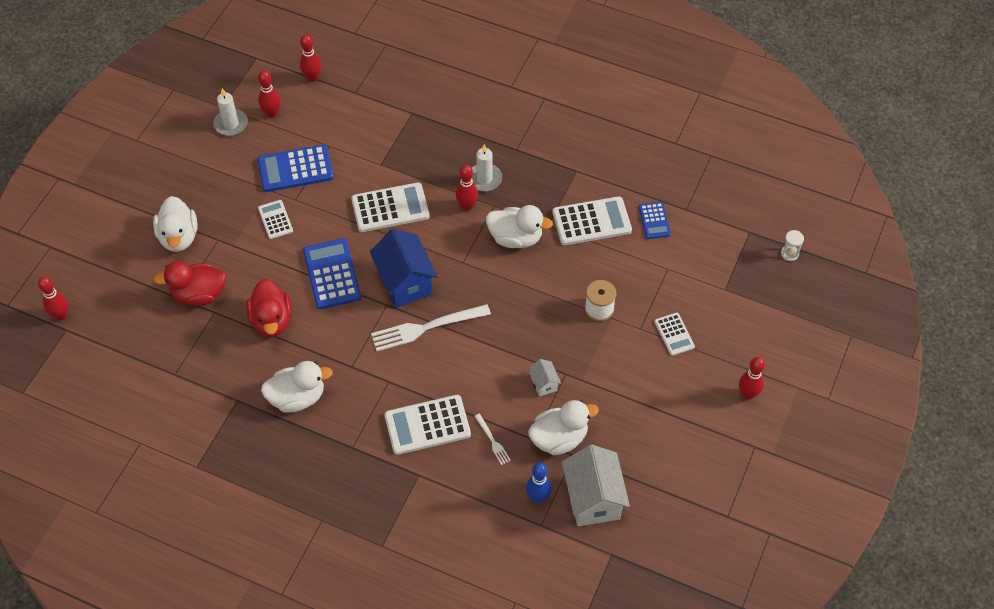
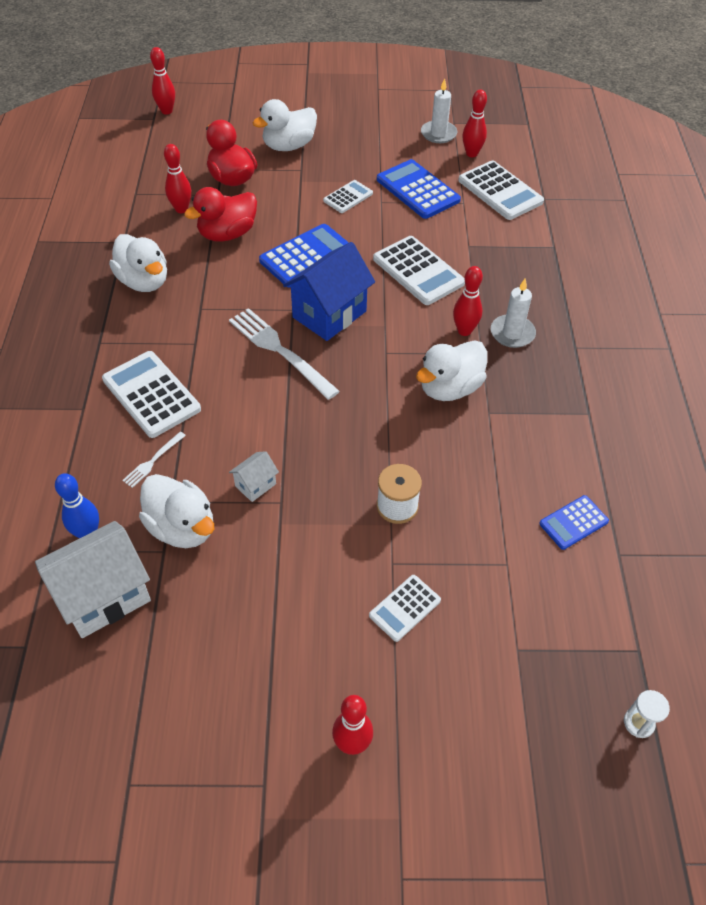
camera: 65 degrees right, 5 degrees down
(312, 78) = (536, 165): red bowling pin -> red bowling pin (181, 209)
(515, 238) = (449, 388): white duck -> white duck turned 60 degrees clockwise
(591, 221) = (524, 454): white calculator -> white calculator (500, 191)

